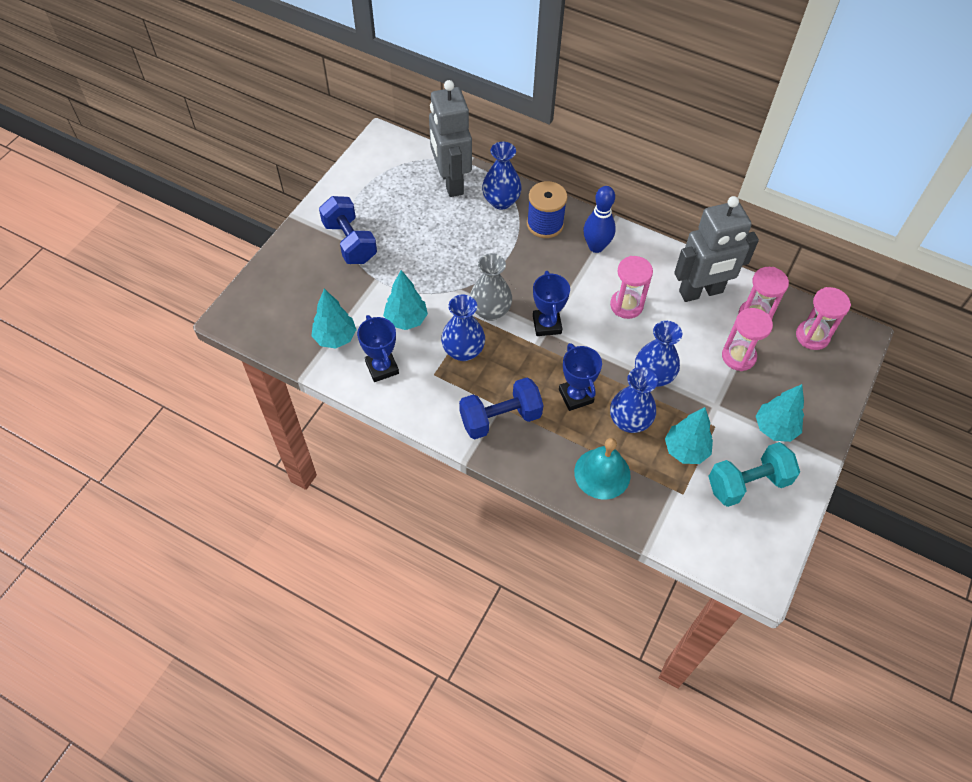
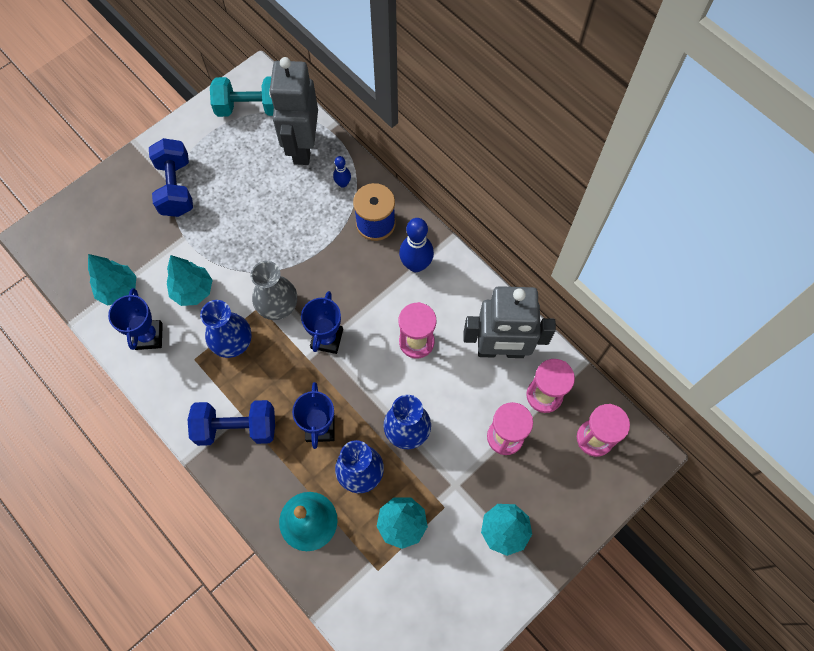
camera: 20 degrees right, 10 degrees up
(501, 201) = (343, 183): blue vase -> blue bowling pin
(748, 483) = (447, 582): turquoise dumbbell -> turquoise dumbbell (250, 108)

